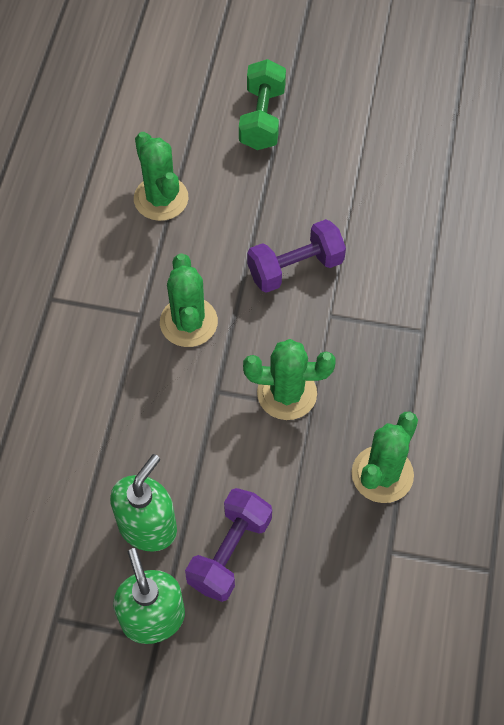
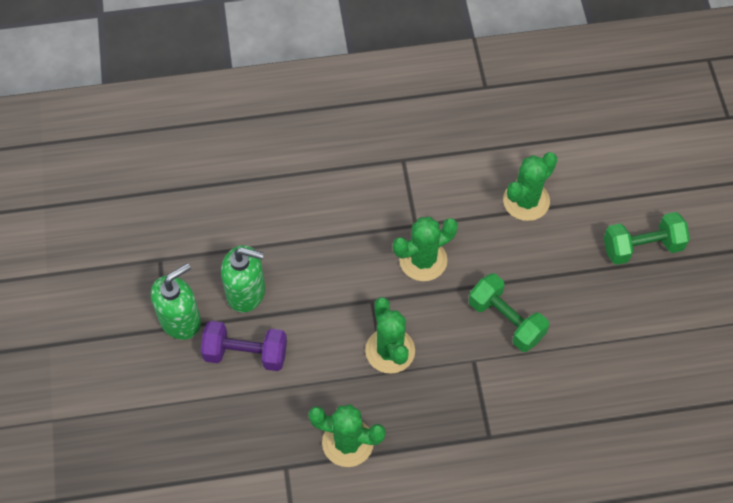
camera: 70 degrees right, 0 degrees up
(295, 268) = (506, 320): purple dumbbell -> green dumbbell

